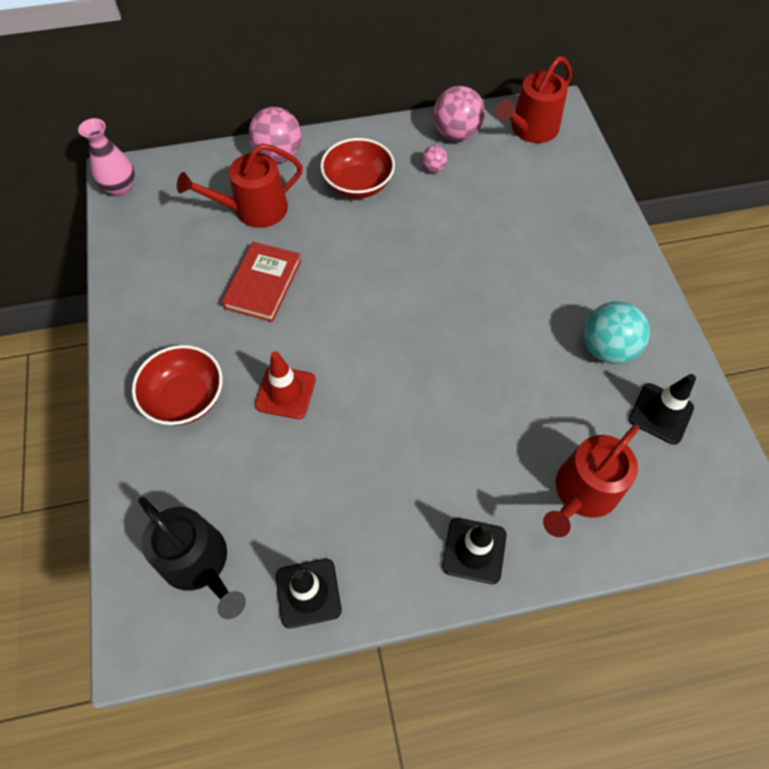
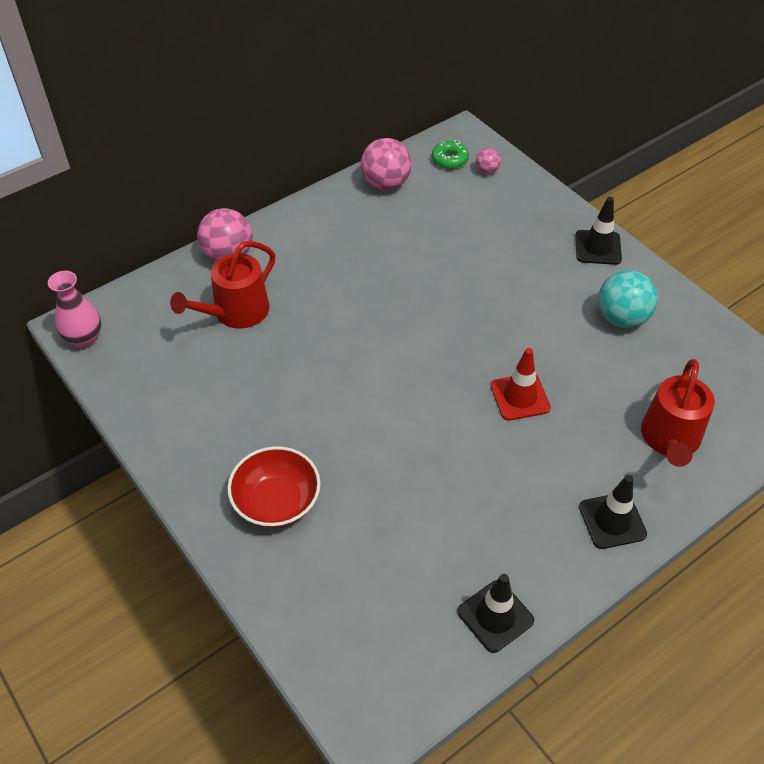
camera: 25 degrees left, 10 degrees down
(199, 563) = (382, 635): black watering can -> none
(263, 284) = (287, 375): red book -> none
(285, 392) = (369, 460): red traffic cone -> red traffic cone (520, 397)
(358, 184) = (322, 256): red bowl -> none
(433, 168) = (383, 220): pink ball -> pink ball (487, 170)
(530, 129) = (449, 159): red watering can -> green donut
(660, 413) = (693, 353): black traffic cone -> black traffic cone (598, 247)

